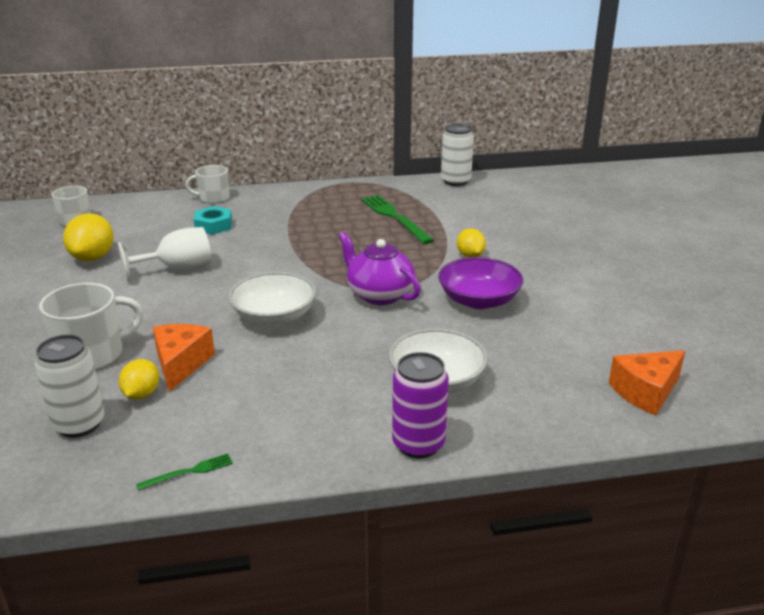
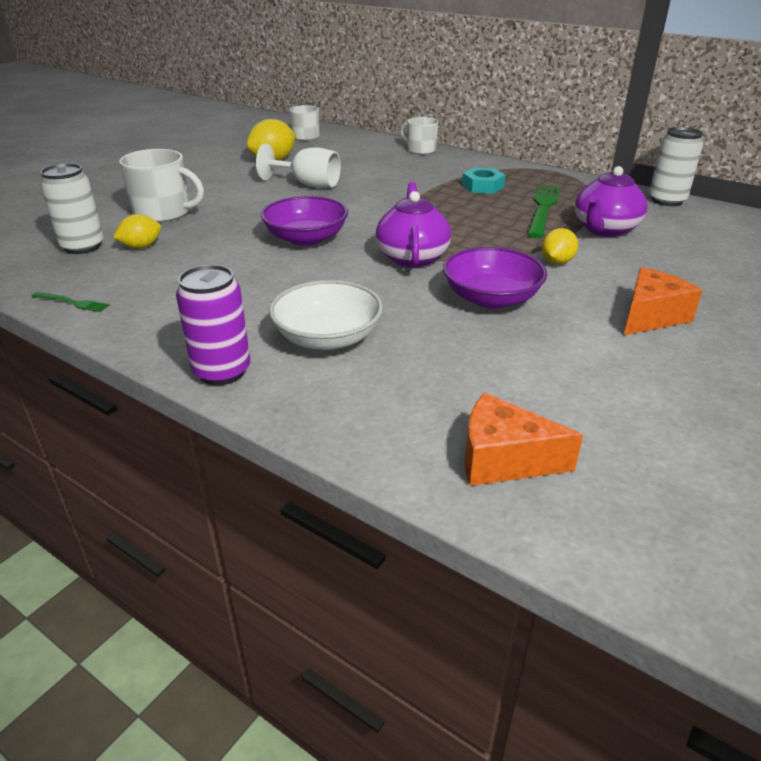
camera: 45 degrees right, 5 degrees up
(181, 364) = (194, 240): orange cheese -> orange cheese (651, 316)
(213, 225) = (385, 167): turquoise nut -> turquoise nut (482, 186)
(274, 316) = (306, 238): white bowl -> purple bowl
(457, 219) = (605, 230): none -> purple teapot

